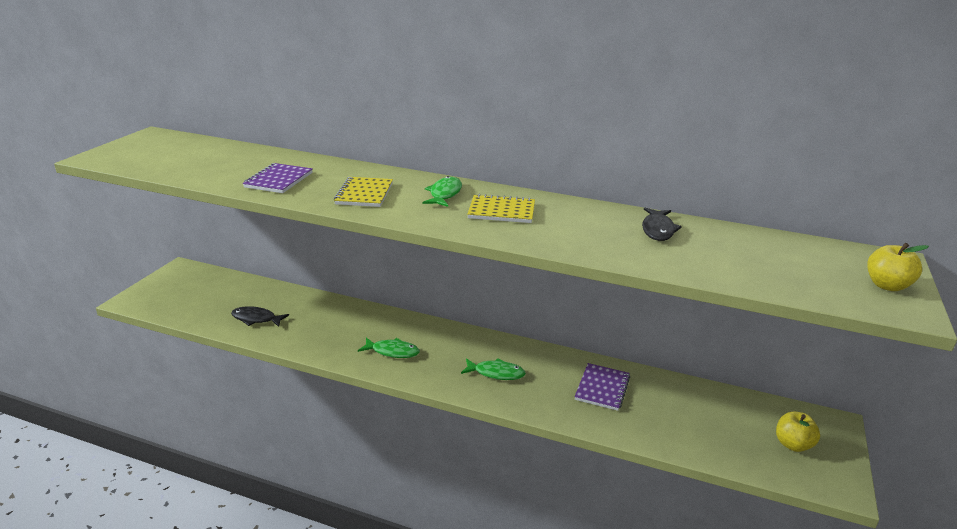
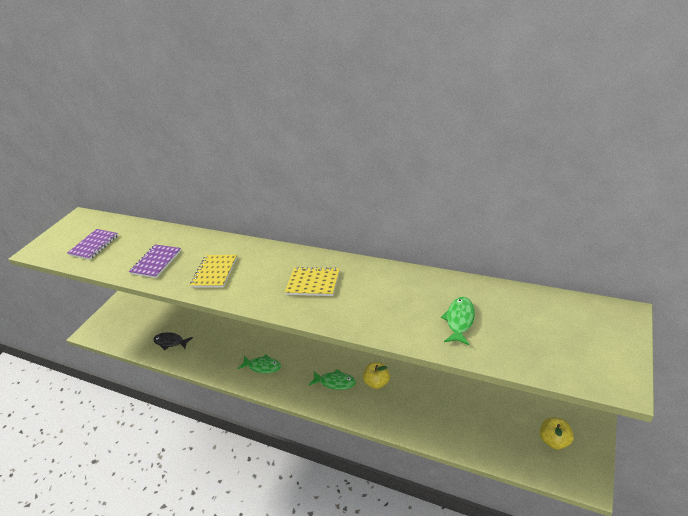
camera: 10 degrees right, 10 degrees up
(444, 194) = (274, 266): green fish -> green fish (459, 320)
(602, 388) = (413, 392): purple notebook -> purple notebook (94, 245)
(658, 230) = (431, 294): black fish -> none
(887, 285) = (608, 350): yellow apple -> yellow apple (377, 382)

